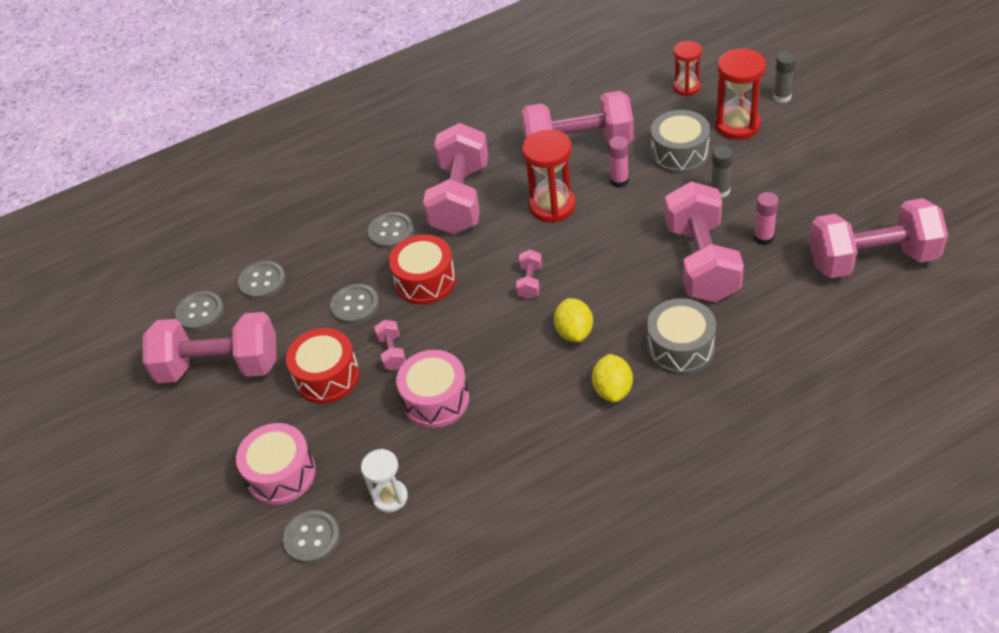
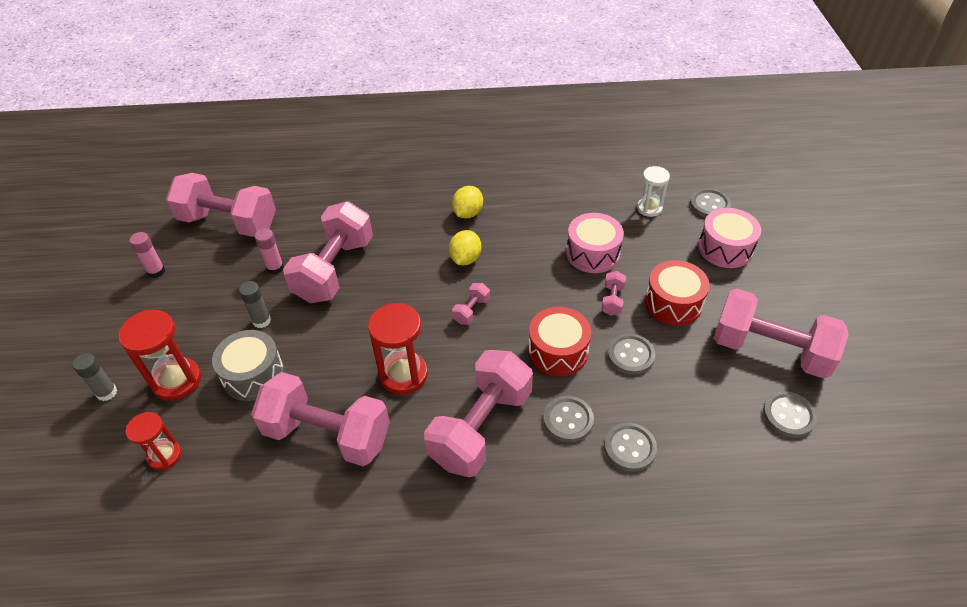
camera: 160 degrees left, 0 degrees up
(262, 282) = (717, 422): grey button -> grey button (630, 448)
(619, 181) = (327, 372): pink glue stick -> pink glue stick (156, 271)
(680, 348) = (404, 220): grey drum -> none

